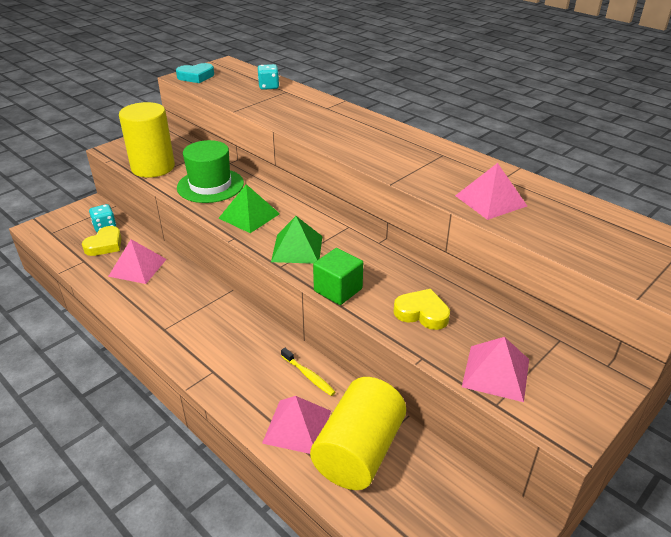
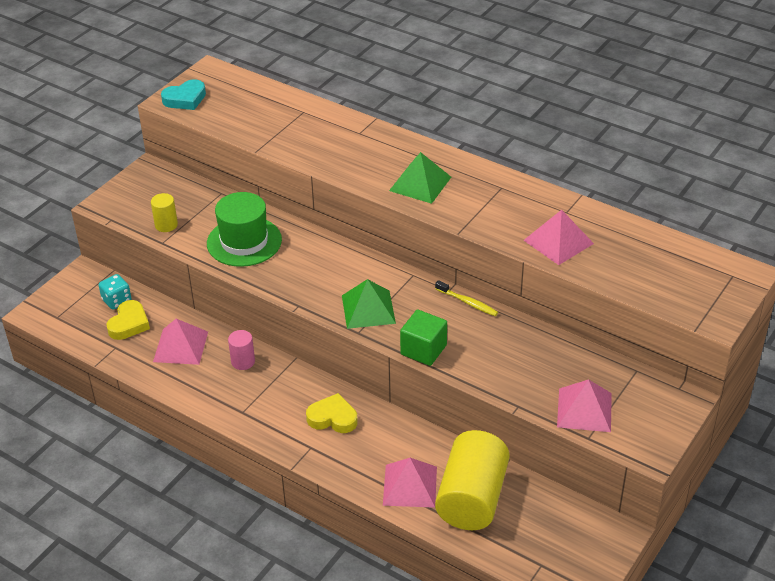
camera: 10 degrees left, 5 degrees up
(153, 167) = (166, 225): yellow cylinder -> yellow cylinder, size x0.46
(184, 287) = (243, 361): none -> pink cylinder
(249, 216) = (303, 276): green pyramid -> green pyramid (420, 184)
(269, 86) = (280, 106): turquoise dice -> none
(308, 376) = (405, 437): yellow toothbrush -> yellow toothbrush (467, 302)
(422, 313) = (509, 362): yellow heart -> yellow heart (333, 418)

